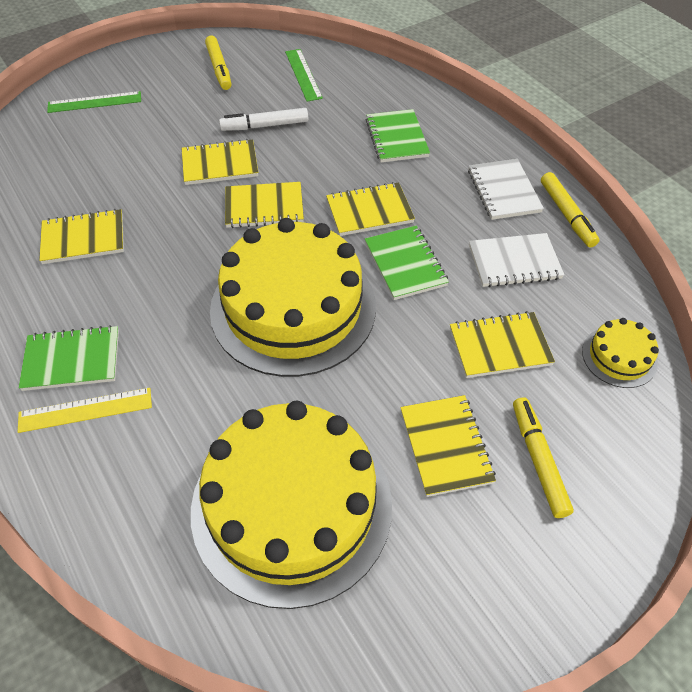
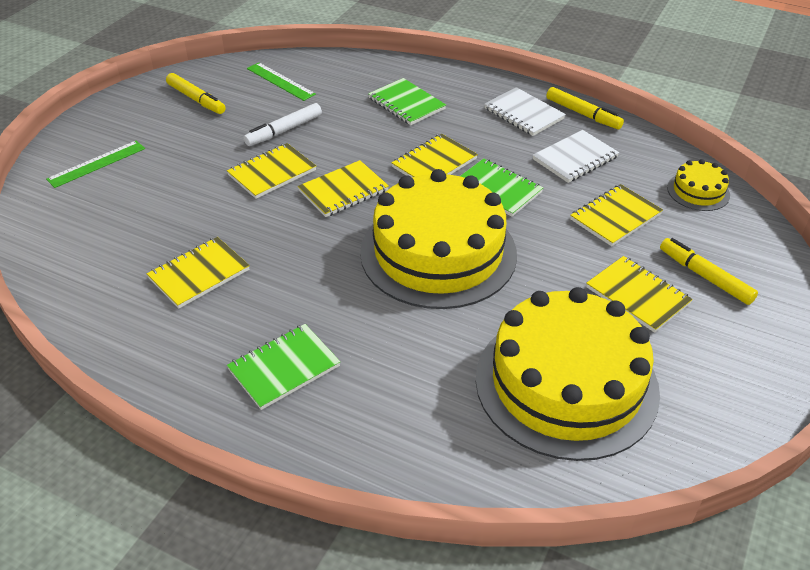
camera: 30 degrees left, 10 degrees down
(85, 410) = (334, 398): yellow ruler -> none

